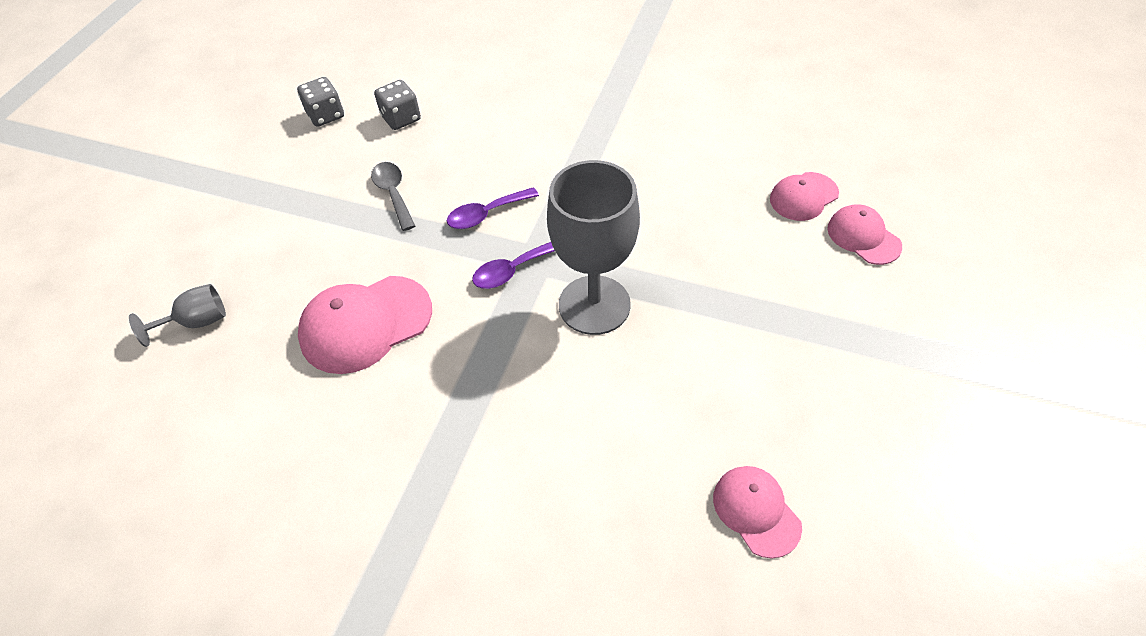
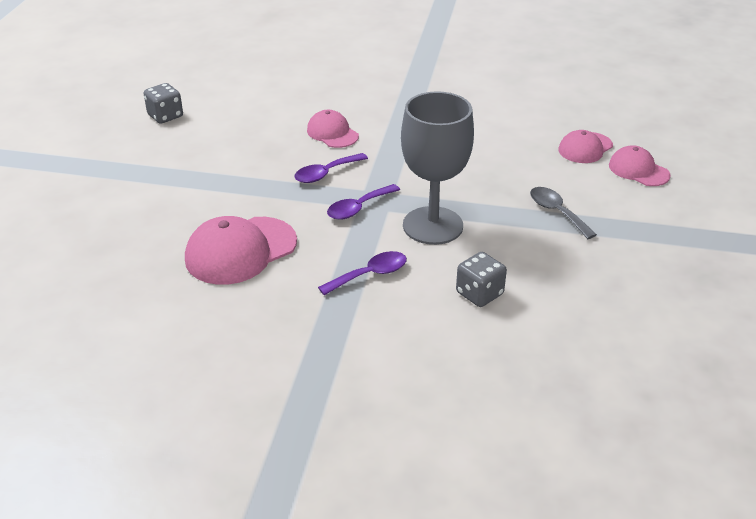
camera: 10 degrees left, 15 degrees down
(196, 322) = (88, 259): grey goblet -> none
(393, 194) = (241, 165): grey spoon -> grey spoon (557, 212)
(401, 118) = (233, 115): grey dice -> grey dice (479, 294)
(505, 375) = (370, 275): none -> purple spoon
(756, 511) = (596, 342): pink cap -> pink cap (332, 133)

